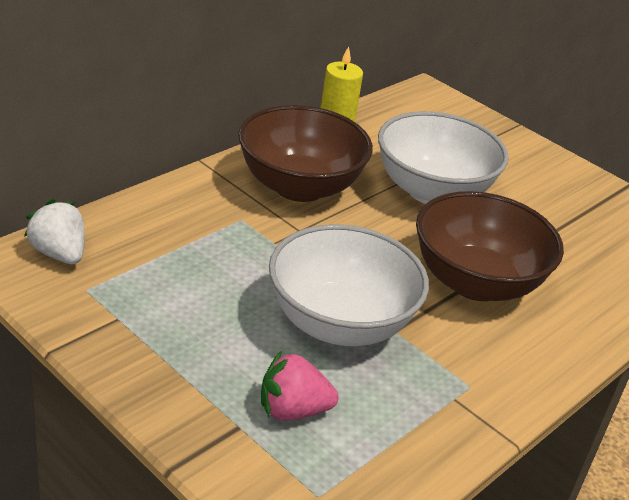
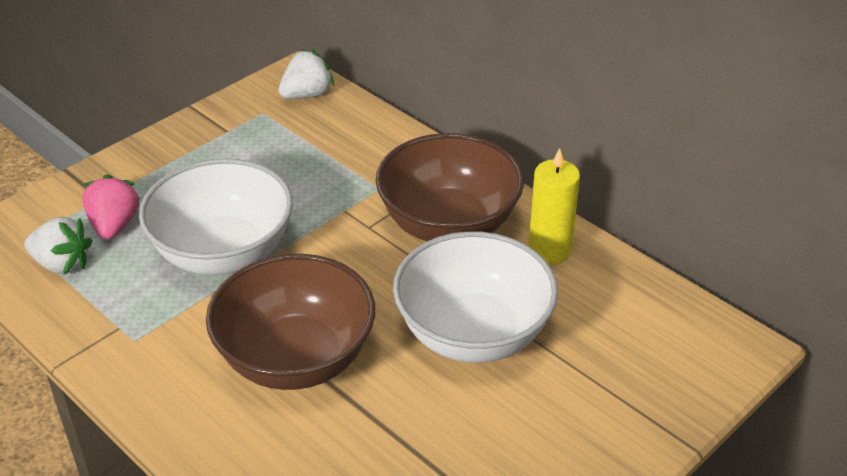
camera: 95 degrees right, 5 degrees up
(362, 452) = (62, 264): none -> white strawberry

